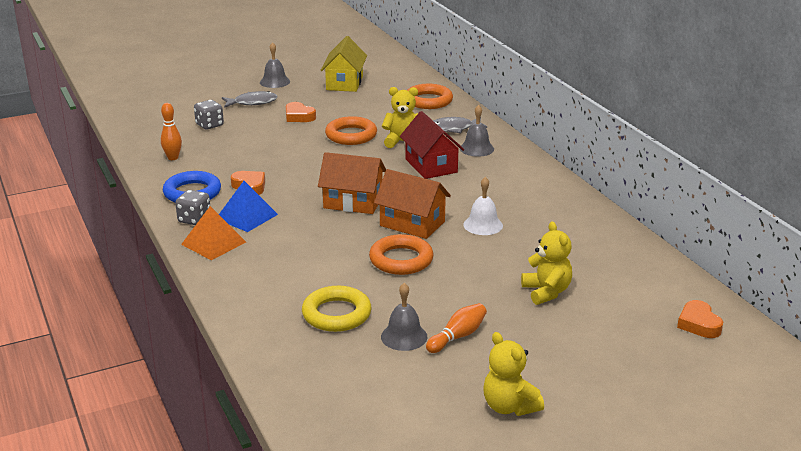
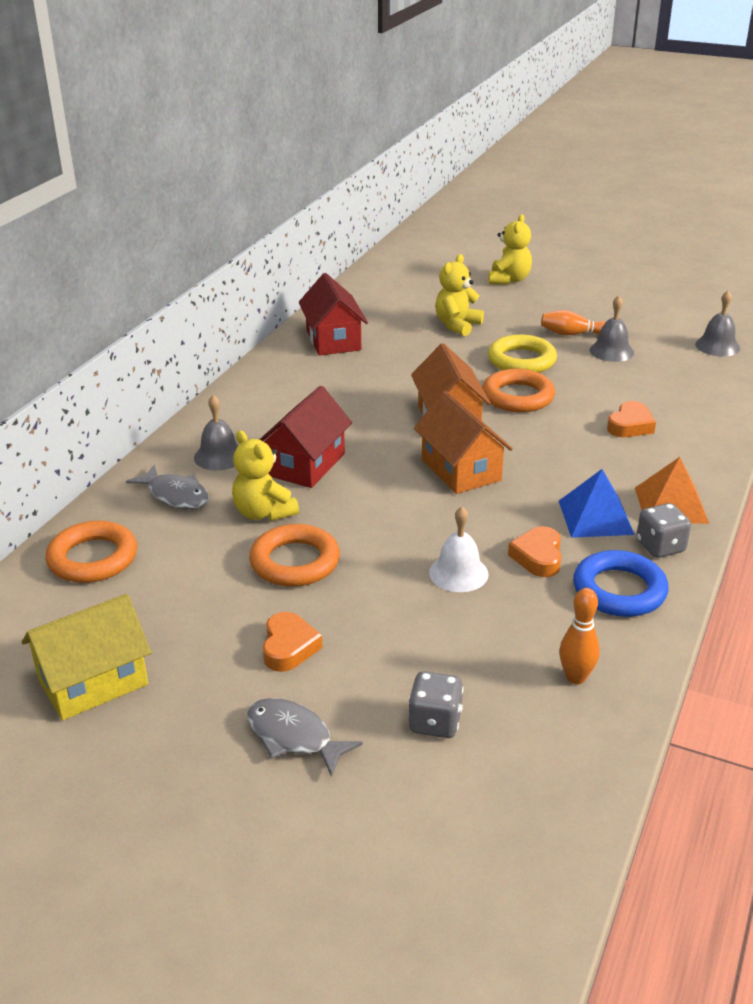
camera: 130 degrees left, 5 degrees up
(275, 82) = (169, 776): grey bell -> grey bell (717, 346)
(336, 314) = (639, 387): yellow ring -> yellow ring (521, 360)
(483, 225) = (394, 386): white bell -> white bell (458, 573)
(509, 406) = (608, 294): yellow teddy bear -> yellow teddy bear (509, 280)
(587, 232) = (333, 340): none -> red house
(698, 324) = (408, 271): orange heart -> orange heart (630, 425)

